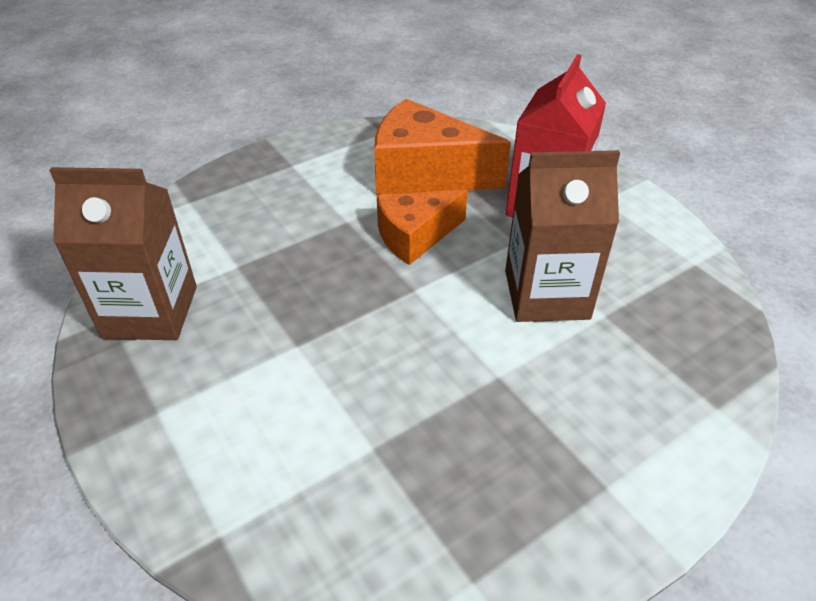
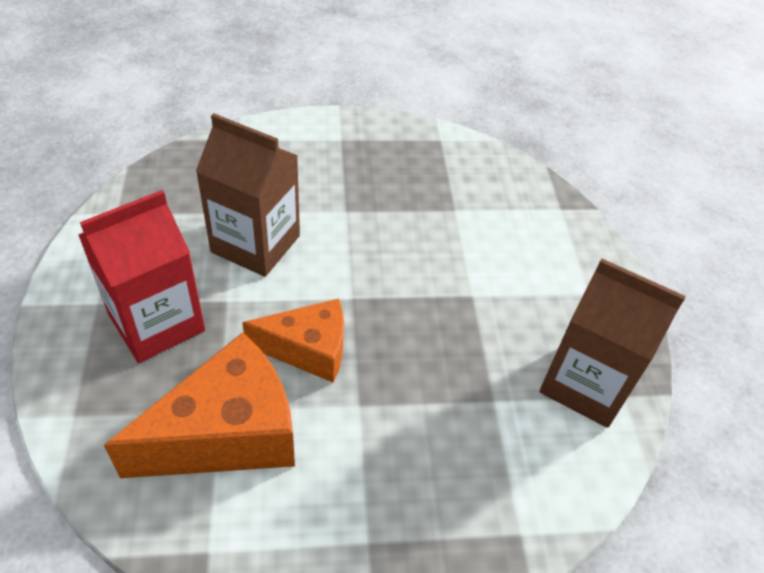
camera: 155 degrees left, 5 degrees up
(424, 174) = (227, 433): orange cheese -> orange cheese turned 75 degrees counterclockwise

